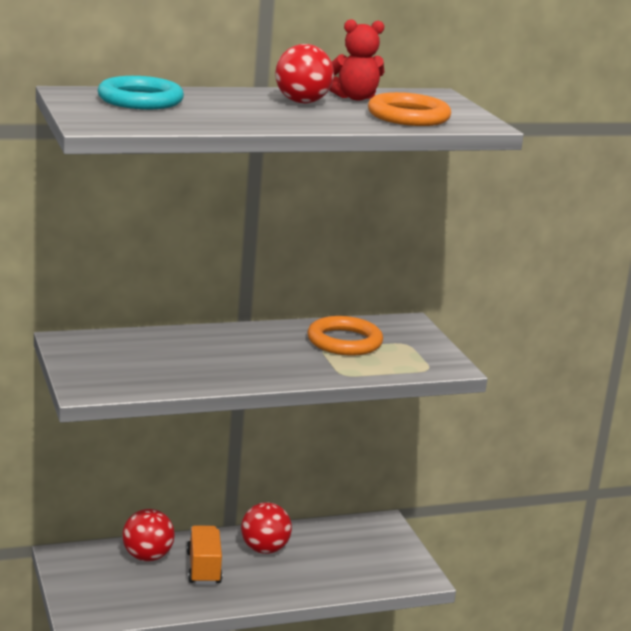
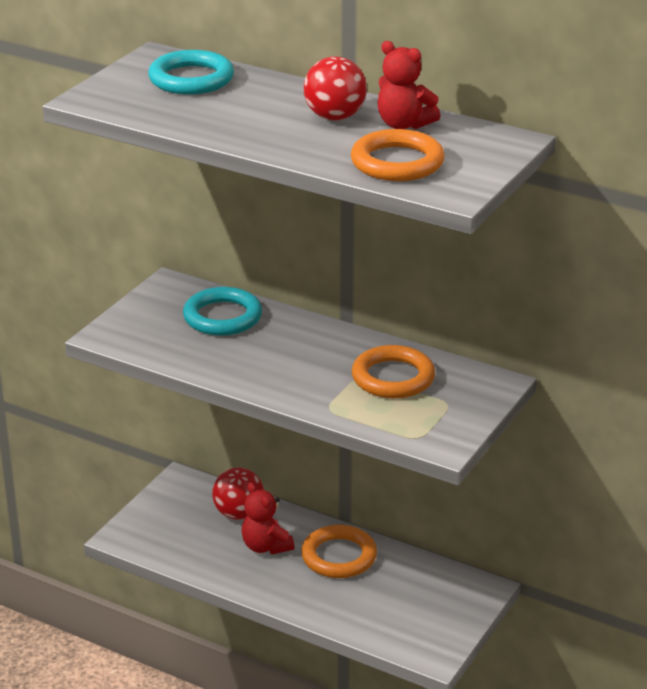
camera: 50 degrees right, 10 degrees up
(153, 347) = (222, 317): none -> turquoise ring
(203, 568) = (266, 546): orange truck -> red teddy bear
(264, 549) = (339, 556): red ball -> orange ring

